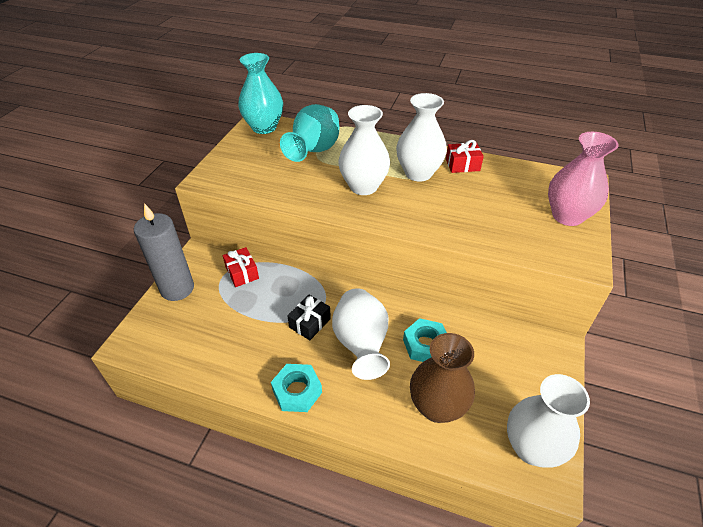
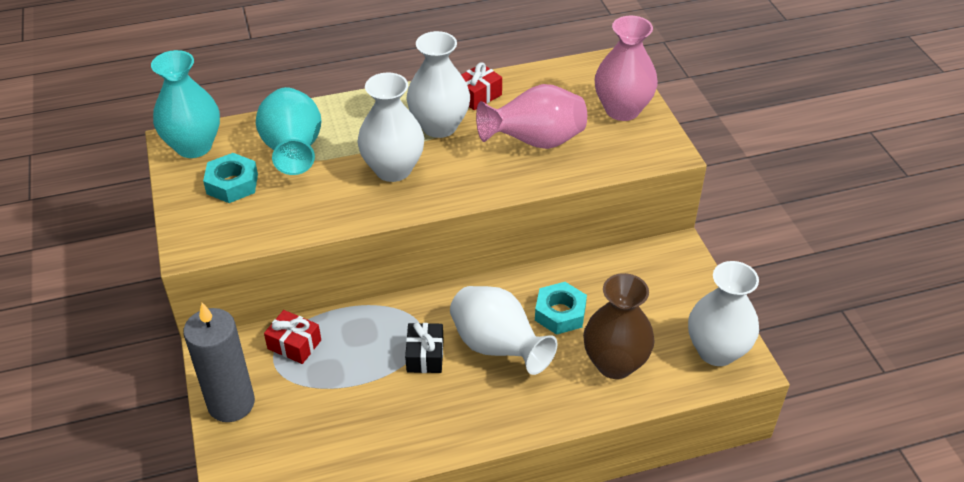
camera: 35 degrees left, 0 degrees up
(297, 391) = (473, 427): turquoise nut -> turquoise nut (232, 184)
(478, 210) = (535, 142): none -> pink vase

